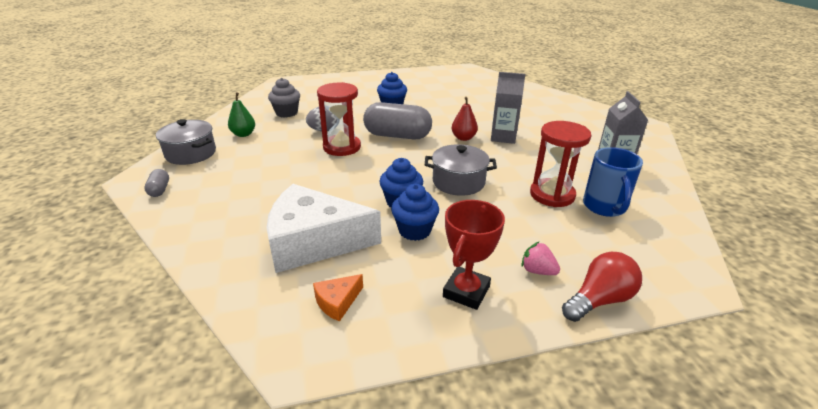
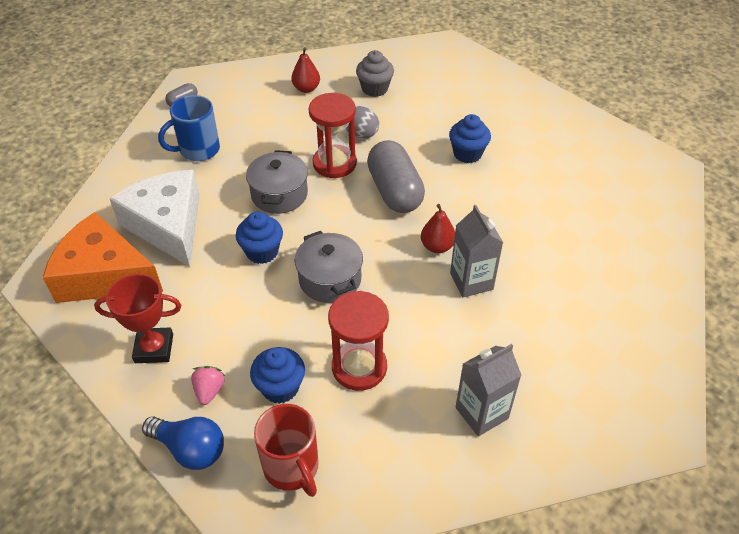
camera: 60 degrees right, 15 degrees up
(191, 153) = (248, 81): grey pot -> grey pot (279, 194)
(243, 134) = (306, 89): green pear -> red pear
(337, 302) = (104, 275): orange cheese -> orange cheese, size x2.46
(414, 230) = (221, 281): blue cupcake -> blue cupcake (280, 387)
(599, 300) = (190, 449): red light bulb -> blue light bulb
(604, 207) = (365, 423): blue mug -> blue mug (198, 150)
(636, 250) = (292, 468): none -> red mug

